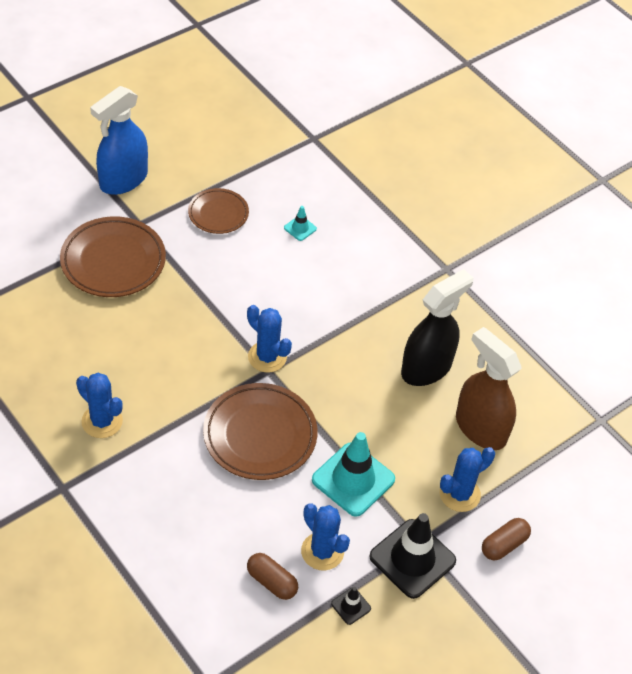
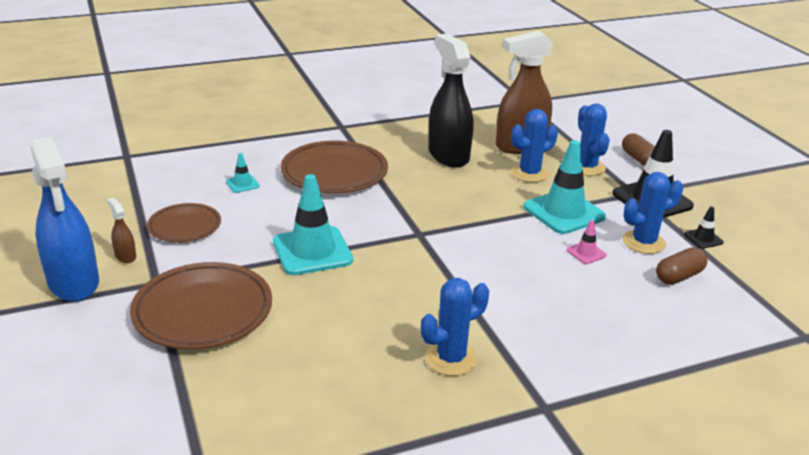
camera: 70 degrees left, 20 degrees down
(165, 194) = (125, 256): none -> brown spray bottle
(213, 303) = (312, 251): none -> turquoise traffic cone
(260, 435) = (500, 253): brown plate -> brown plate (334, 173)
(267, 357) = (401, 231): blue cactus -> blue cactus (529, 173)
(284, 503) = (586, 253): none -> pink traffic cone

